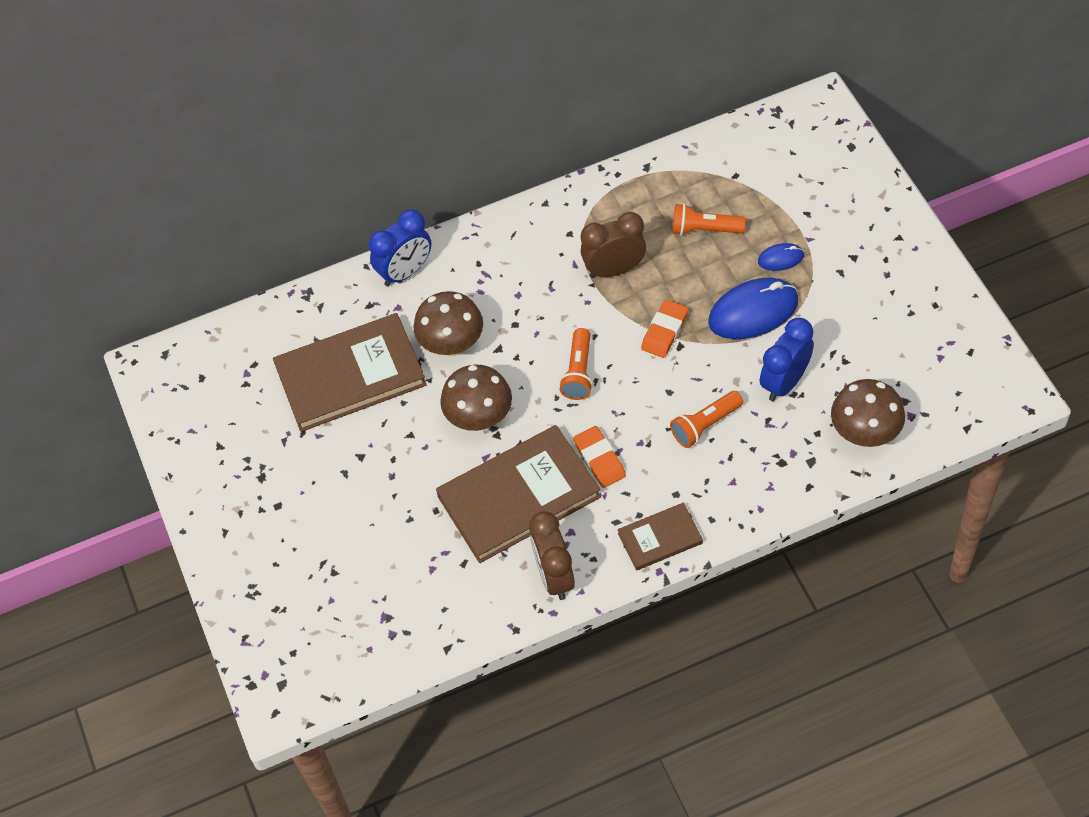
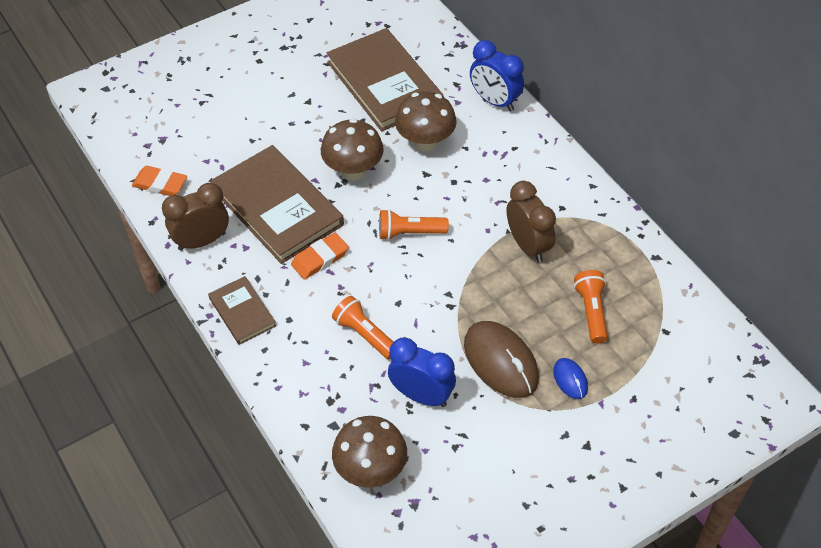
camera: 75 degrees right, 5 degrees down
(664, 331) = (465, 292): orange eraser -> orange eraser (160, 184)
(753, 312) = (500, 361): blue mouse -> brown mouse

